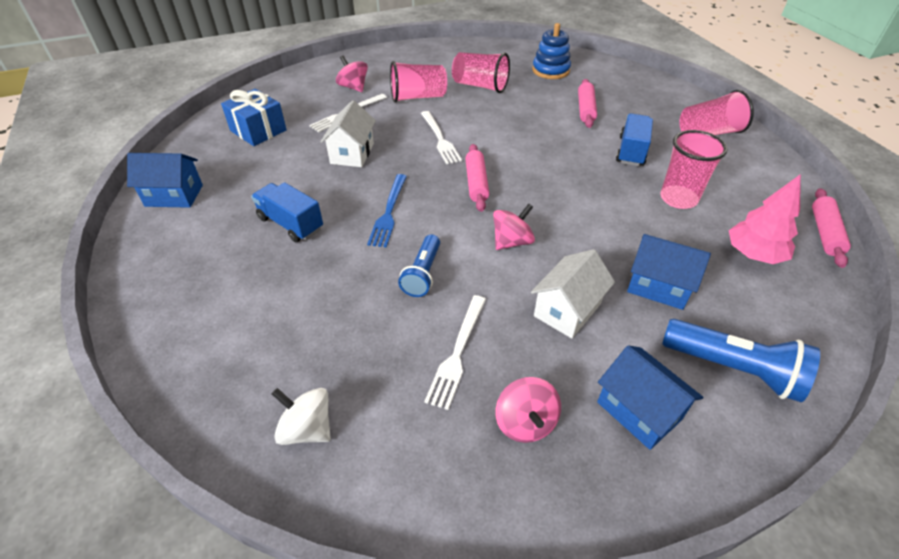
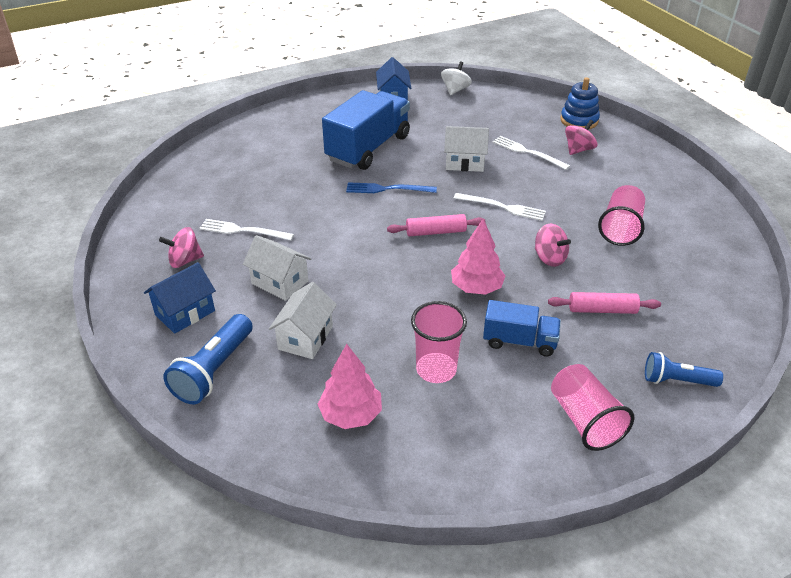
camera: 85 degrees right, 5 degrees down
(258, 130) = (485, 115): blue gift -> none
(291, 224) = (368, 148): blue truck -> blue truck, size x1.80
(307, 428) = (195, 181): white spinning top -> white spinning top (455, 90)
(418, 97) = (576, 189): pink cup -> none
(422, 274) = (318, 211): blue flashlight -> blue flashlight (677, 380)
(440, 139) = (502, 207): white fork -> white fork turned 135 degrees counterclockwise
(512, 242) = (357, 254): pink spinning top -> pink spinning top (549, 258)
(550, 70) = (690, 283): blue stacking toy -> blue stacking toy (579, 120)
(564, 166) = (476, 288): none -> pink tree
(658, 286) = (305, 338): blue house -> white house
(825, 233) = (392, 490): pink rolling pin -> none

